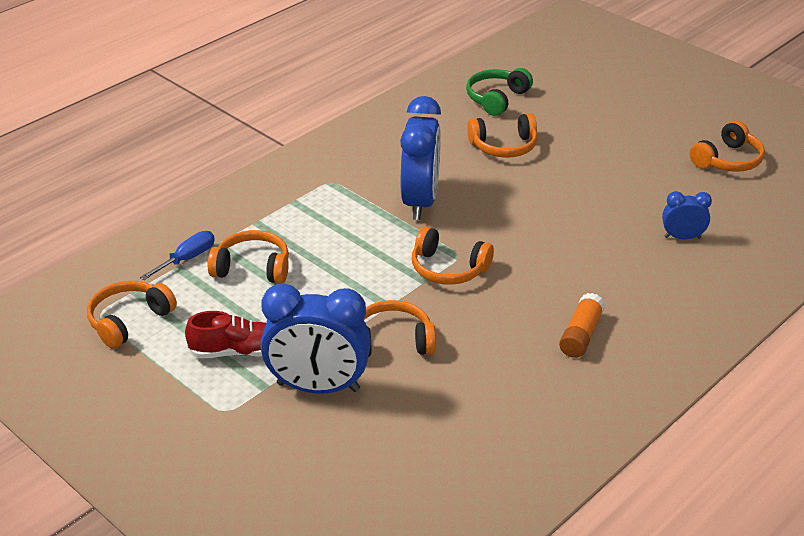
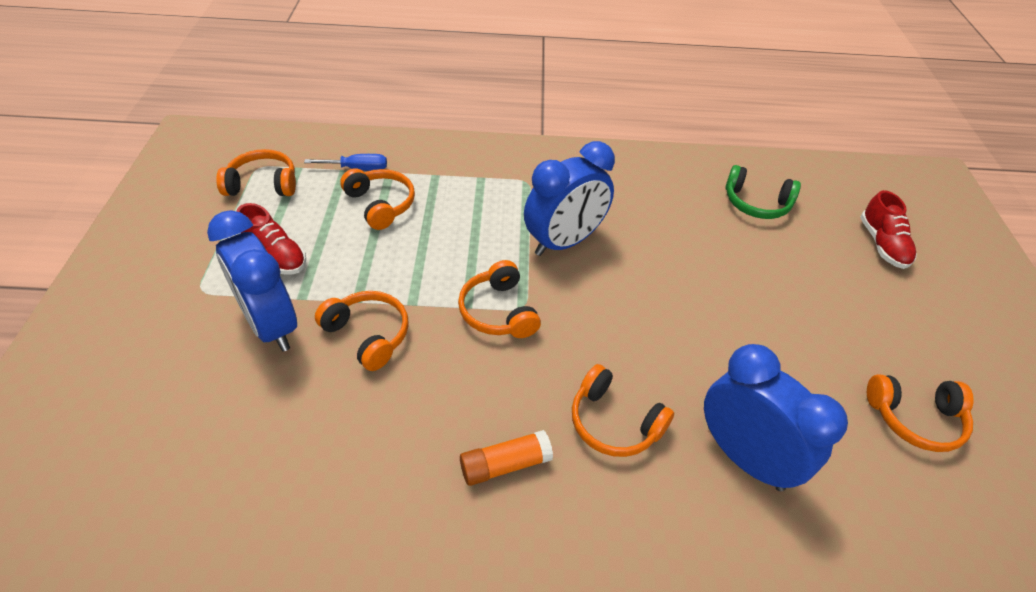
camera: 45 degrees right, 10 degrees up
(497, 99) = (756, 203): green headphones -> green headphones turned 150 degrees counterclockwise
(504, 146) = (701, 246): orange headphones -> orange headphones (614, 422)
(597, 78) = (882, 245): none -> red shoe
(682, 237) = (744, 457): blue clock -> blue clock, size x1.99

